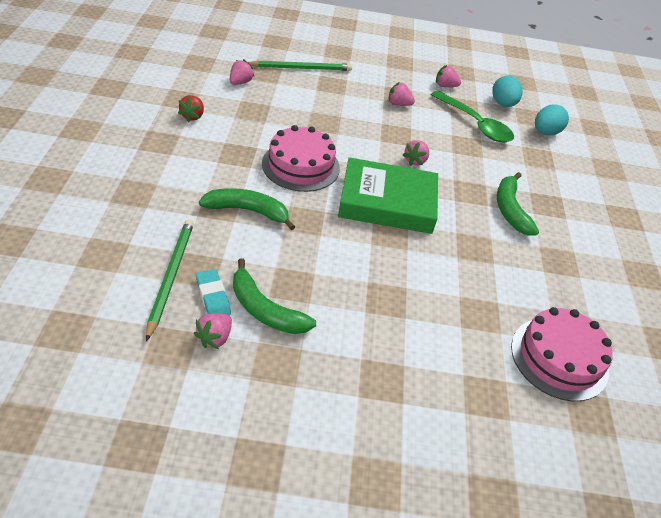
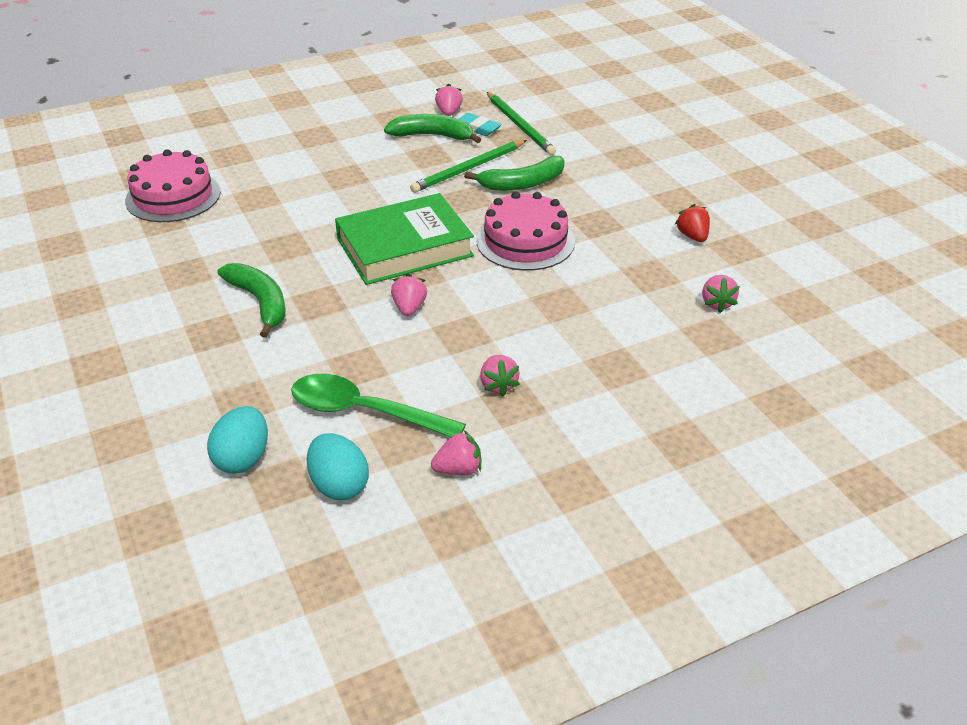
camera: 155 degrees right, 5 degrees down
(301, 68) = (685, 371): green pencil -> green pencil (468, 169)
(398, 104) = (498, 385): pink strawberry -> pink strawberry turned 90 degrees clockwise

